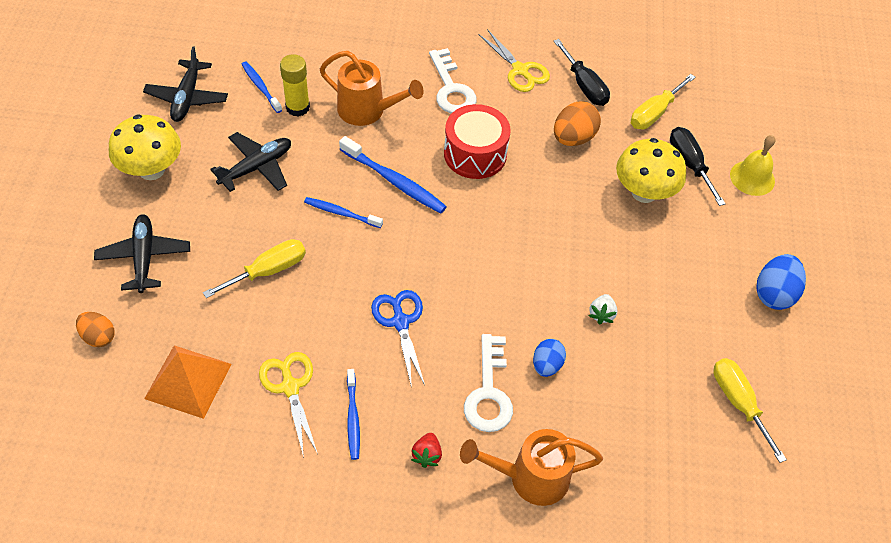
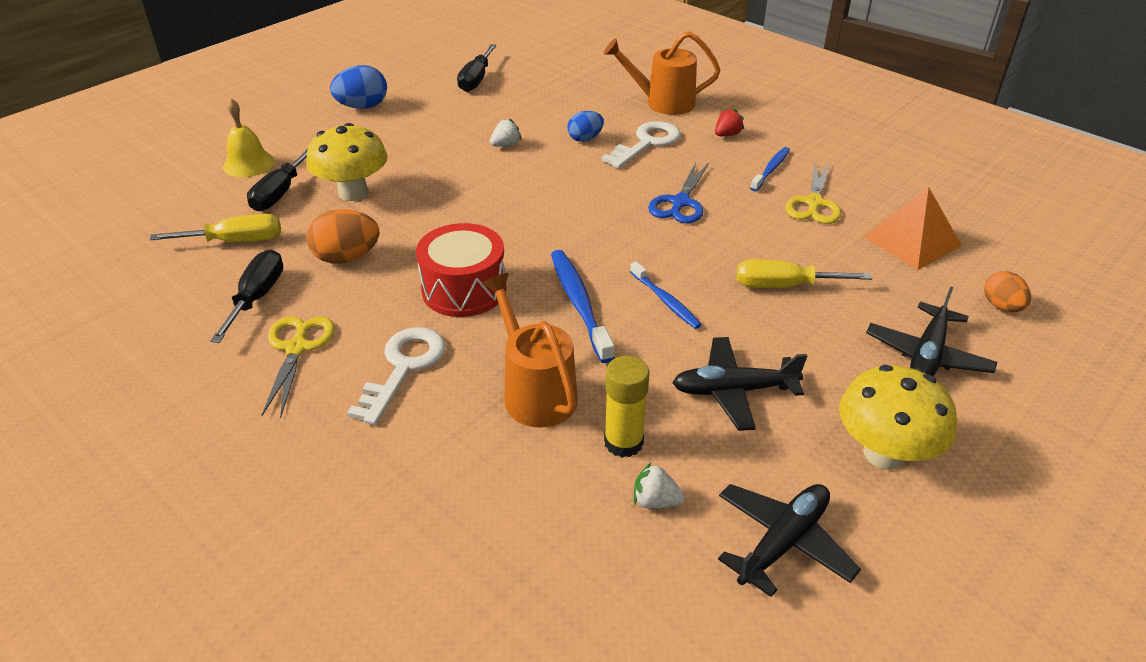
camera: 140 degrees left, 15 degrees down
(260, 87) = (655, 501): blue toothbrush -> white strawberry
(529, 478) = (662, 103): orange watering can -> orange watering can turned 150 degrees clockwise
(738, 403) = (476, 79): yellow screwdriver -> black screwdriver

